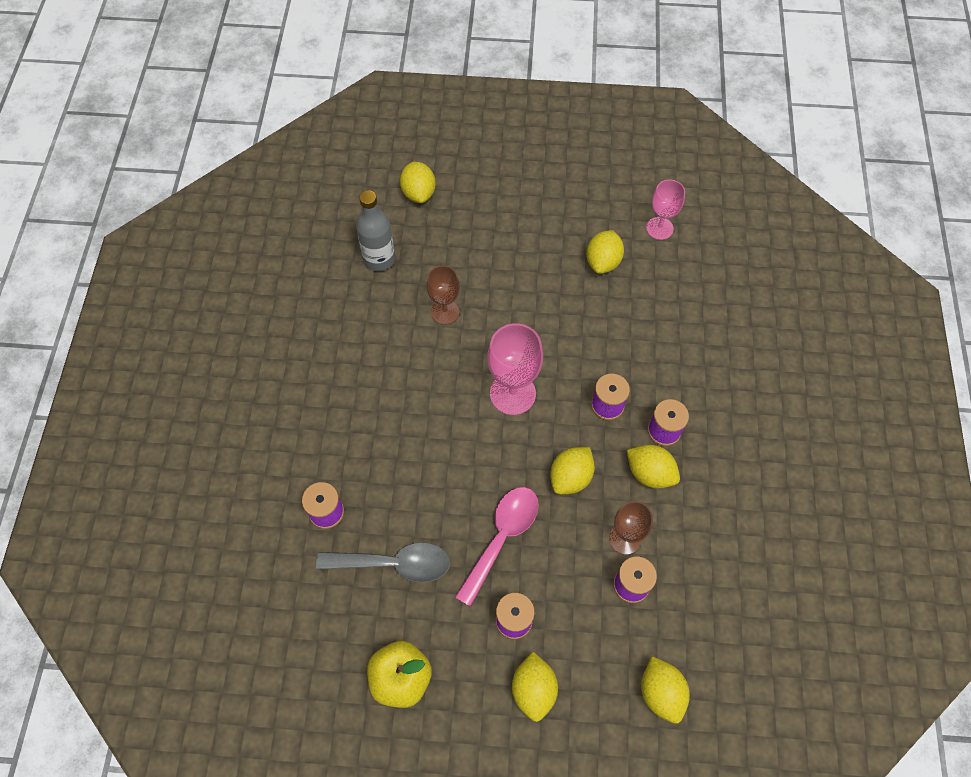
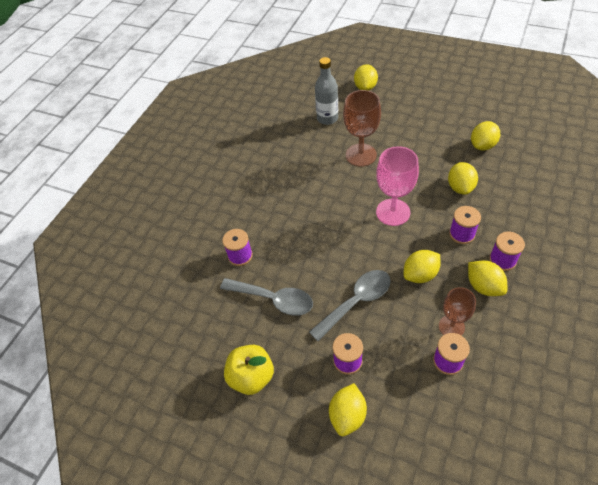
camera: 25 degrees right, 10 degrees down
(445, 312) = (361, 155): brown goblet -> brown goblet, size x1.55
(502, 538) = (356, 302): pink spoon -> grey spoon
(659, 228) = (531, 132): pink goblet -> none
(661, 693) = (452, 450): yellow lemon -> yellow lemon (460, 187)

